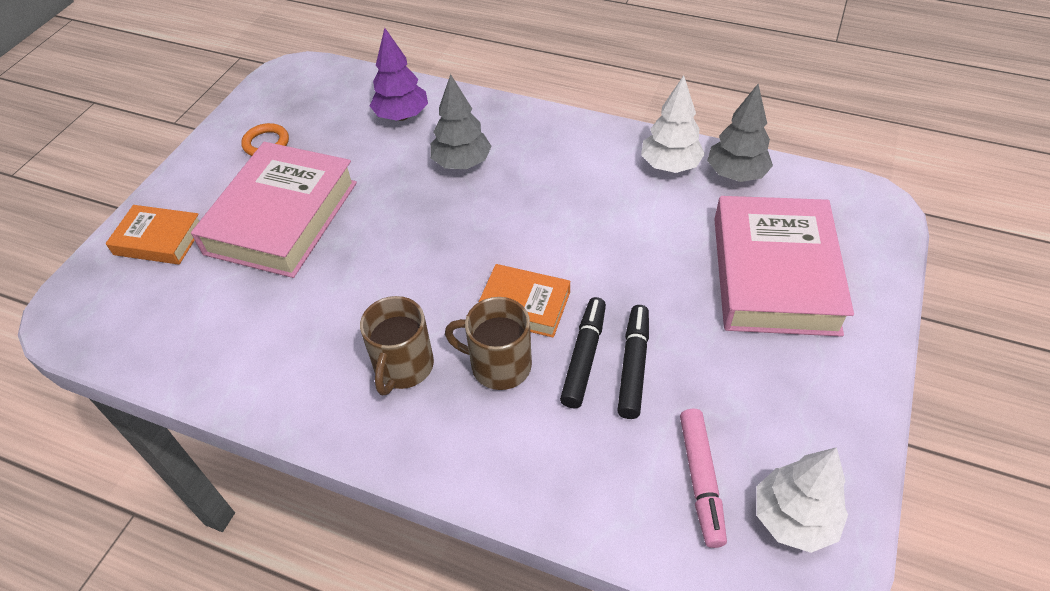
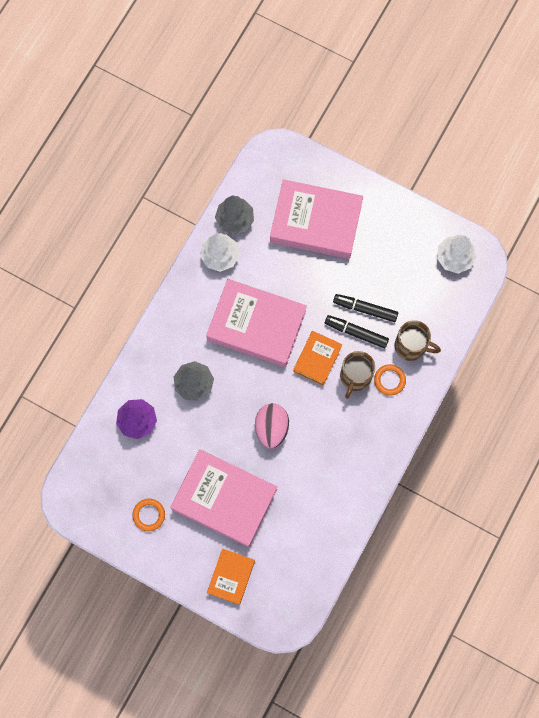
camera: 85 degrees left, 25 degrees up
(396, 259) = (271, 428): none -> pink egg
(403, 367) = (349, 427): brown mug -> brown mug (411, 346)
(499, 422) = (389, 380): none -> orange ring
(567, 220) = (256, 325): none -> pink book
(700, 480) = (431, 292): pink marker -> none

